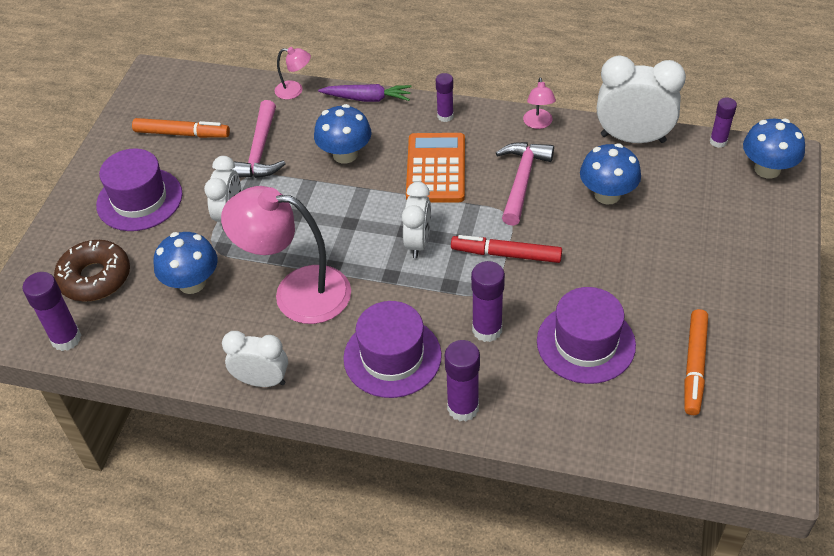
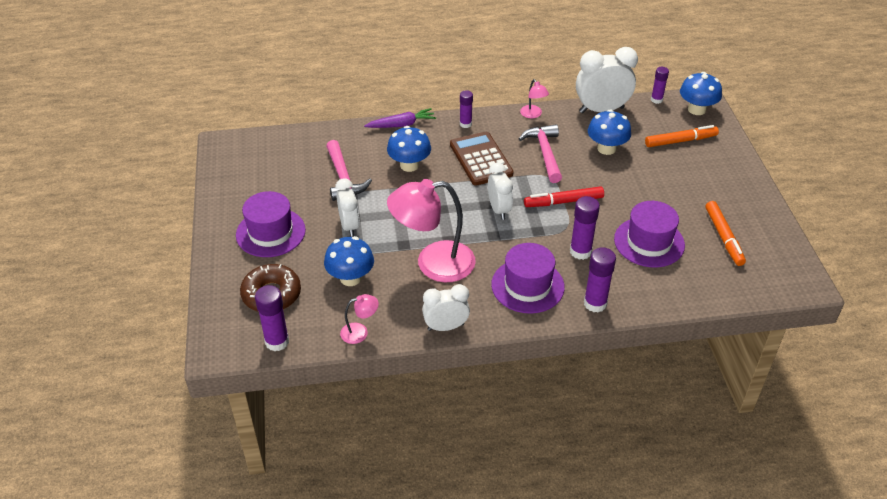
camera: 25 degrees left, 5 degrees down
(182, 134) = (274, 180): orange marker -> orange marker (680, 141)
(295, 91) = (343, 131): pink lamp -> pink lamp (360, 332)
(436, 169) = (481, 159): orange calculator -> brown calculator

